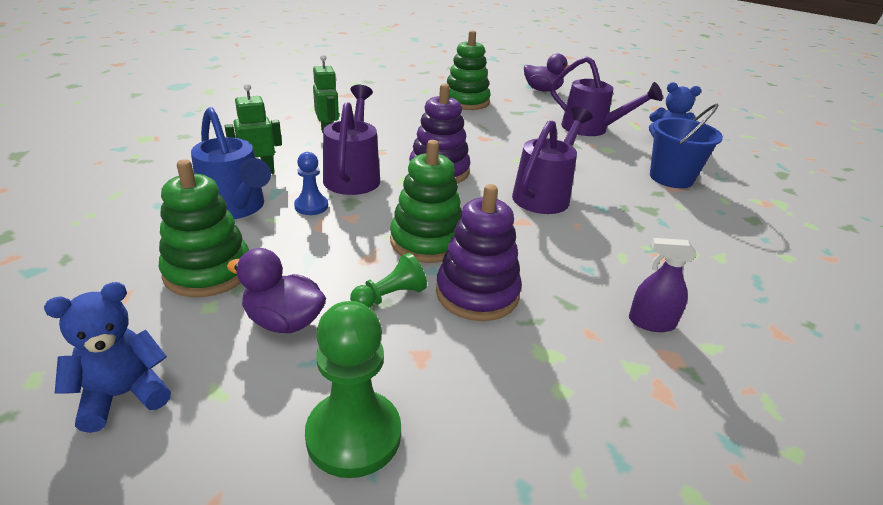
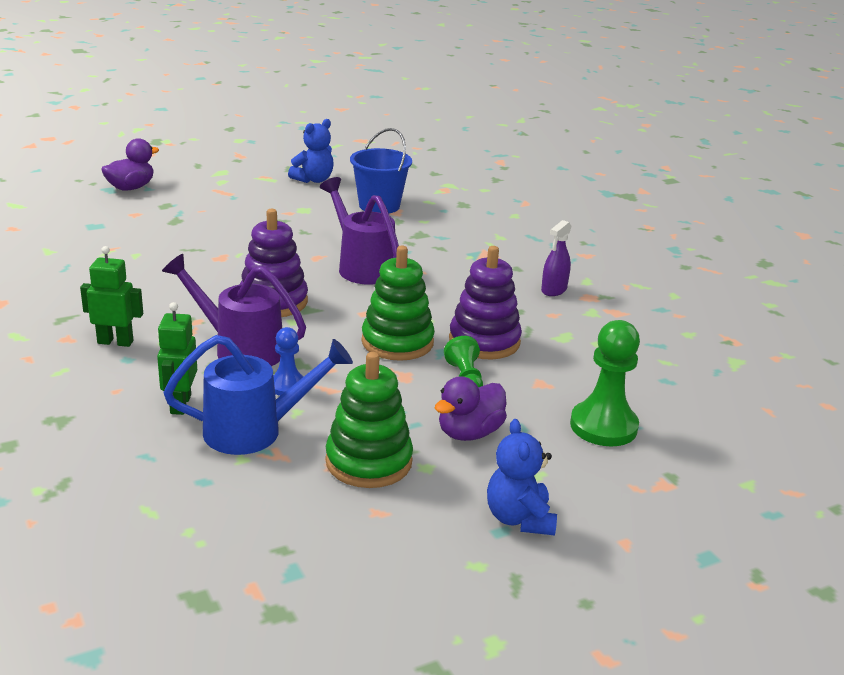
camera: 65 degrees left, 5 degrees down
(466, 101) = (113, 237): green stacking toy -> none
(591, 129) = (255, 201): purple watering can -> none

